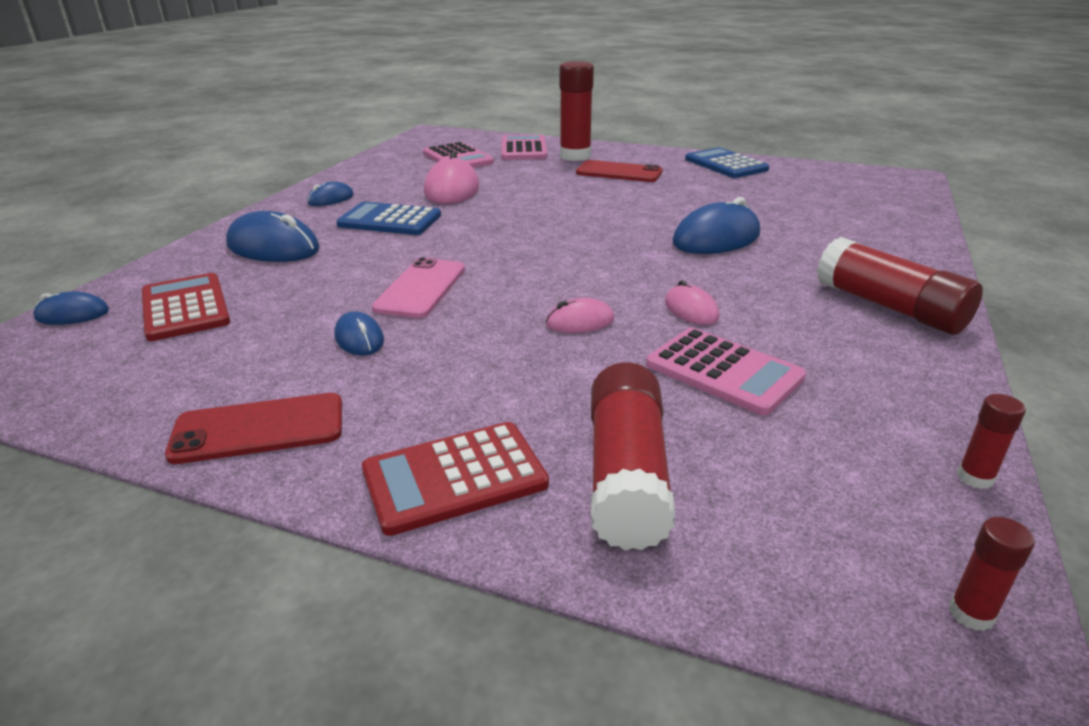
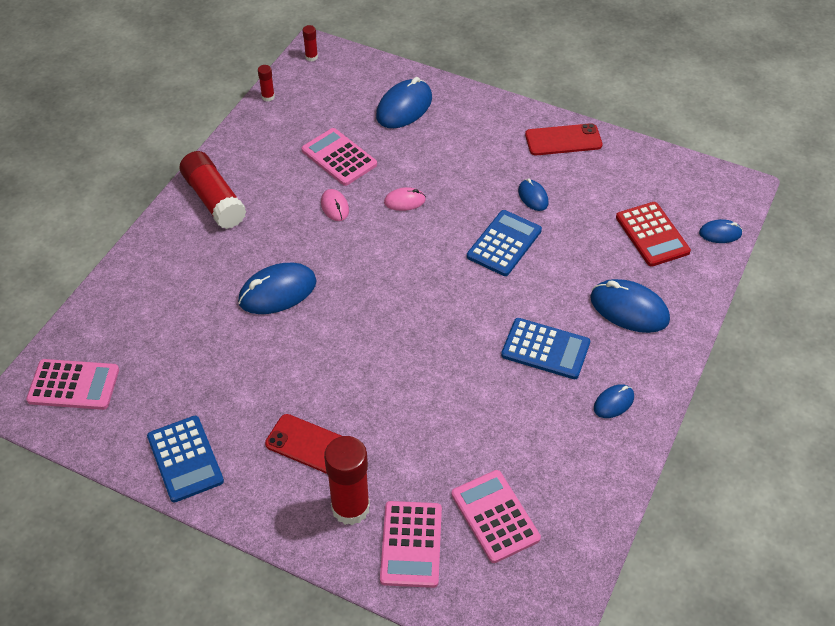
camera: 175 degrees left, 20 degrees up
(421, 288) = (504, 243): pink phone -> blue calculator
(451, 190) = (495, 415): pink mouse -> none
(454, 477) = (473, 111): red calculator -> none
(626, 475) = (404, 107): red glue stick -> blue mouse
(870, 185) = (73, 385): none -> pink calculator

